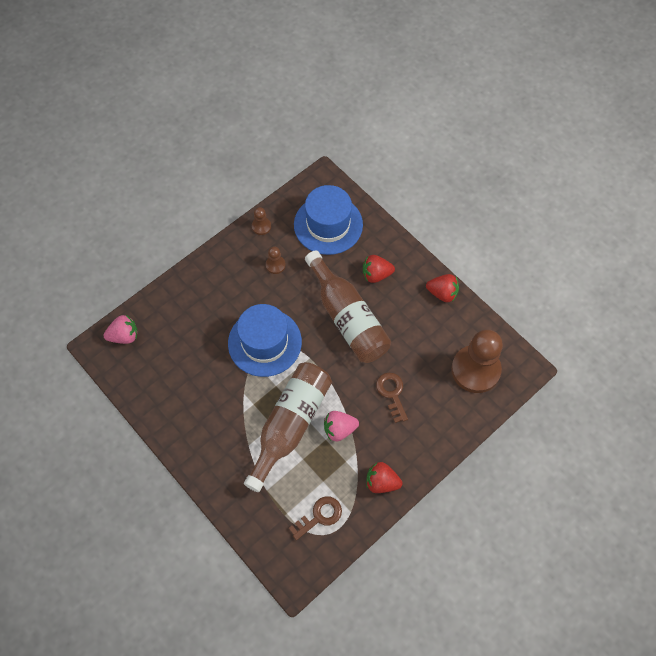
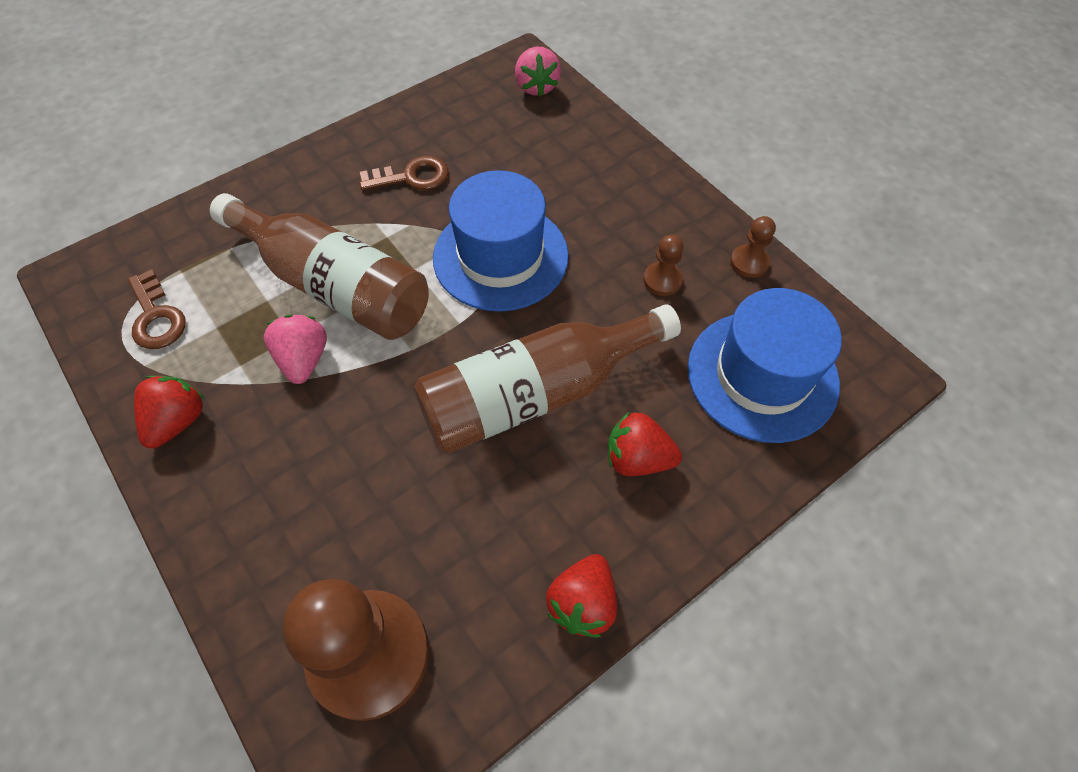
camera: 95 degrees right, 5 degrees down
(376, 274) = (637, 458): red strawberry -> red strawberry turned 75 degrees counterclockwise
(392, 393) = (353, 460): brown key -> brown key (412, 177)

